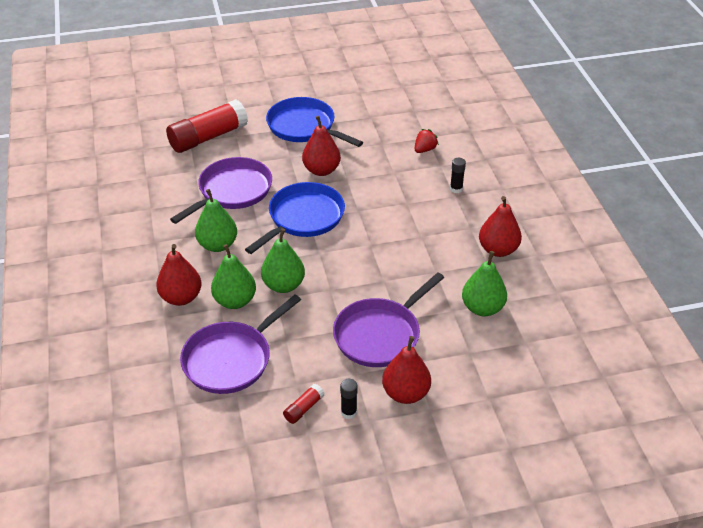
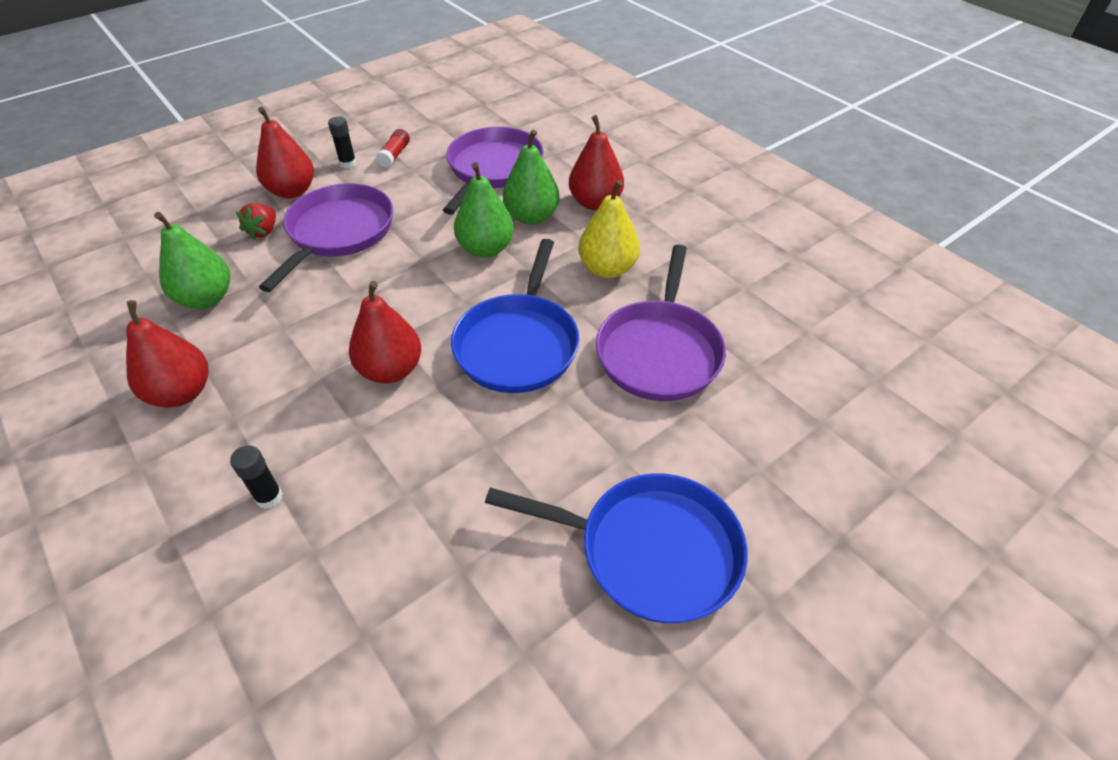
camera: 155 degrees right, 5 degrees up
(208, 137) = (802, 444): red glue stick -> none
(218, 245) = (607, 269): green pear -> yellow pear
(321, 170) = (545, 446): red pear -> red pear (391, 370)
(424, 149) = (358, 587): red strawberry -> red strawberry (263, 231)

